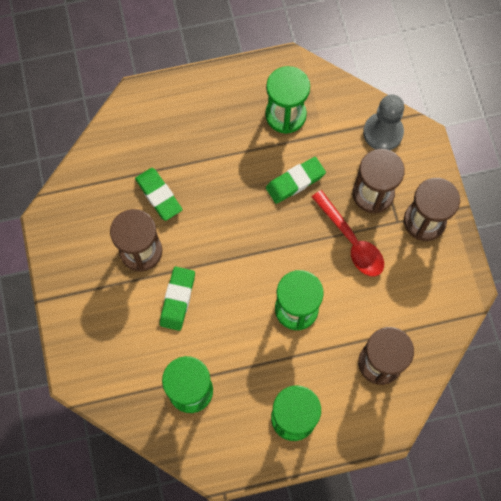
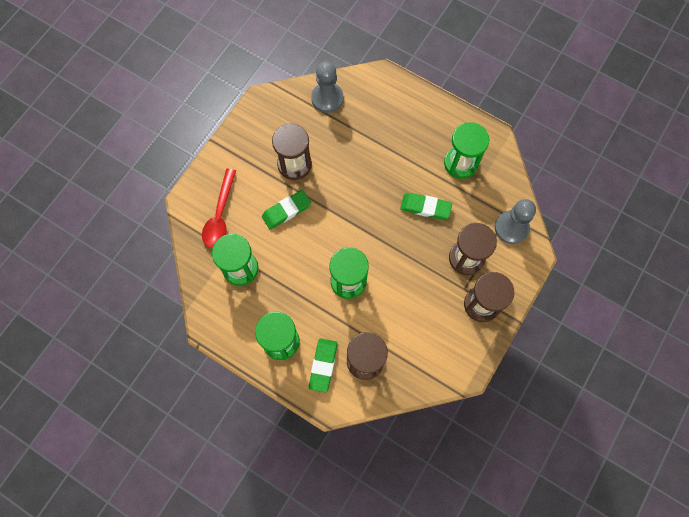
camera: 45 degrees right, 0 degrees up
(107, 163) = (327, 98): none -> grey pawn
(158, 195) = (337, 142): green eraser -> green eraser (323, 365)
(351, 241) = (423, 274): red spoon -> red spoon (220, 215)

